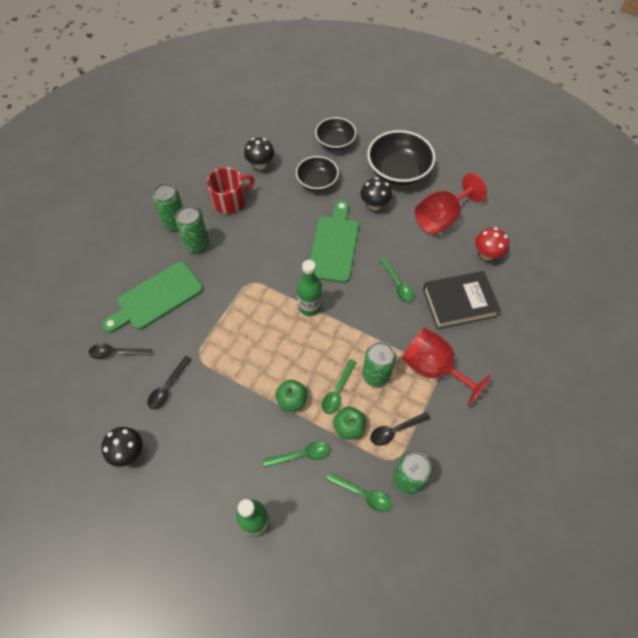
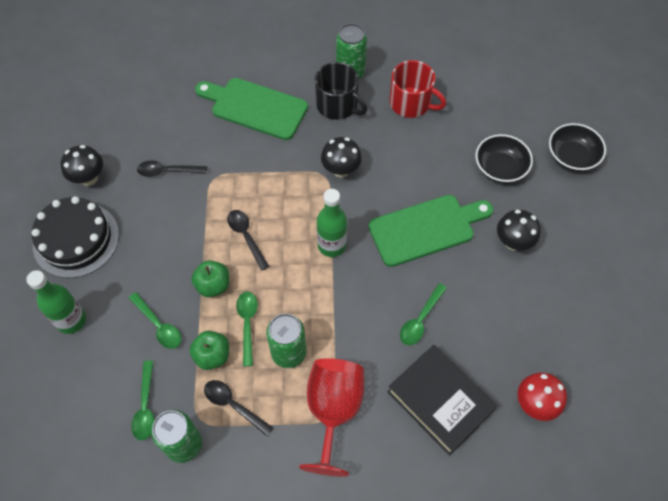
camera: 60 degrees right, 0 degrees up
(116, 353) = (179, 111): black spoon -> black spoon (246, 236)
(182, 487) = (76, 239): none -> black cake
(197, 244) = (338, 105): green can -> black mug
(260, 164) = (480, 103): black mushroom -> black mushroom (341, 170)
(338, 391) = (247, 324): green spoon -> green spoon turned 90 degrees clockwise
(398, 170) = (585, 243): black bowl -> none
(441, 218) = (550, 325): red goblet -> none

